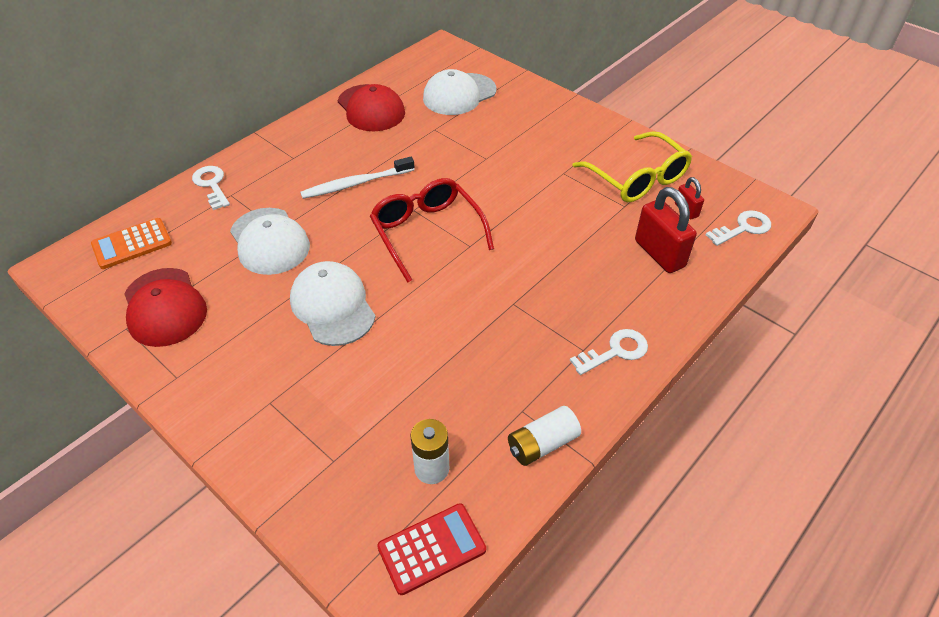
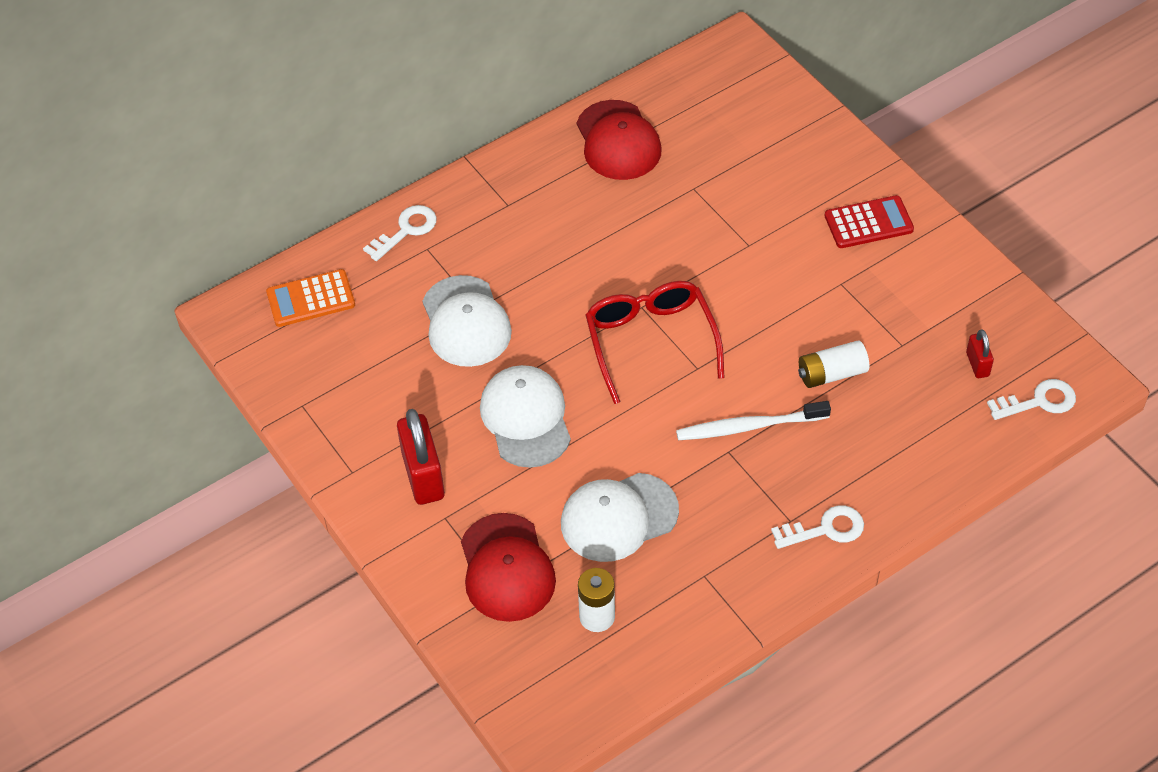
camera: 15 degrees right, 5 degrees up
(164, 307) = (343, 387): red cap -> red cap (506, 568)
(212, 185) = (406, 230): white key -> white key turned 60 degrees clockwise
(355, 184) = (578, 257): white toothbrush -> white toothbrush (748, 427)
(432, 549) = (581, 691): red calculator -> red calculator (868, 223)
(459, 94) = (739, 135): white cap -> white cap (618, 517)
(542, 444) = (715, 614): white battery -> white battery (831, 373)
(637, 179) = (933, 308): yellow glasses -> none
(659, 254) = (921, 418): red padlock -> red padlock (423, 476)

